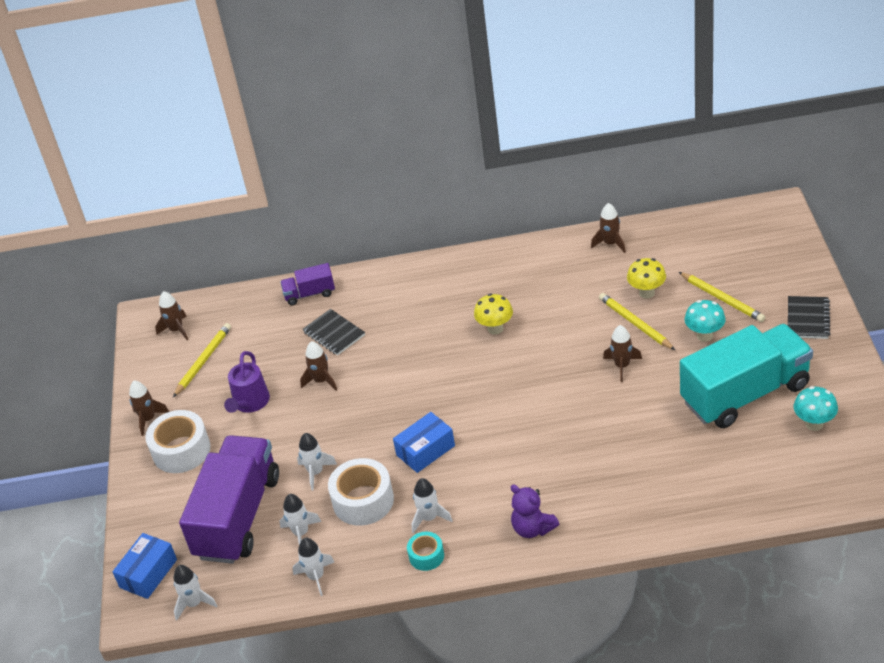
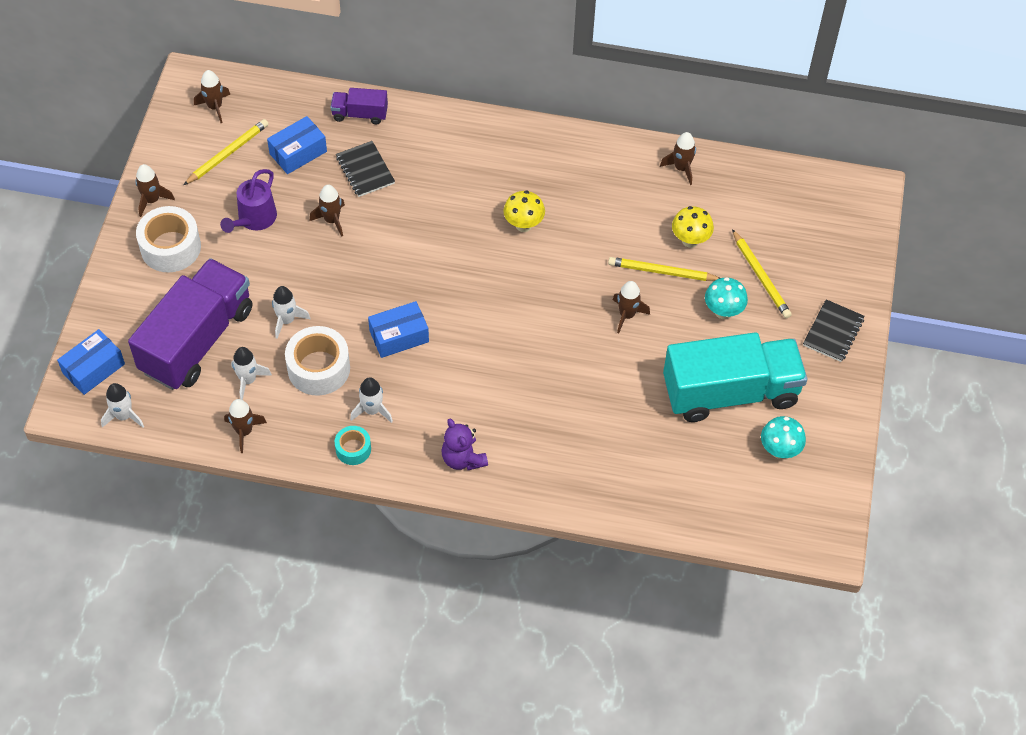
camera: 10 degrees right, 15 degrees up
(267, 340) = (298, 153): none -> blue box
(316, 577) = (244, 431): white rocket -> brown rocket
(635, 323) = (662, 272): yellow pencil -> yellow pencil turned 60 degrees counterclockwise

